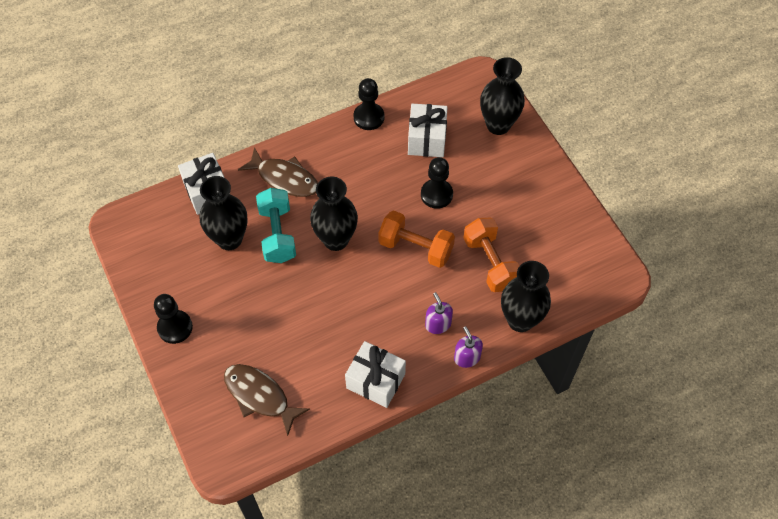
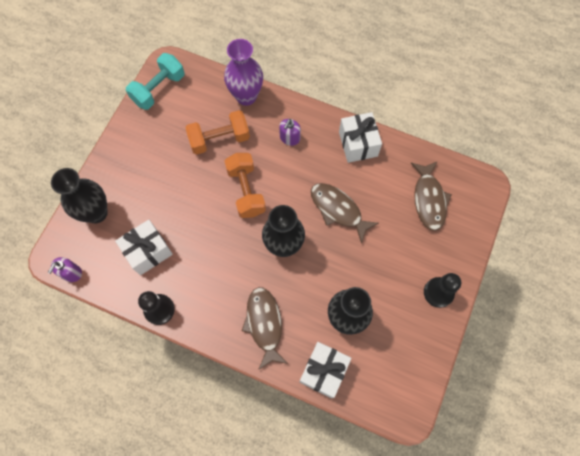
camera: 130 degrees left, 10 degrees up
(277, 234) = (313, 288): turquoise dumbbell -> turquoise dumbbell (158, 89)
(326, 308) = (338, 210): none -> brown fish
(436, 194) = (192, 209): black pawn -> none
(467, 357) = (297, 107): purple soap dispenser -> purple soap dispenser (71, 273)
(490, 263) = (219, 139): orange dumbbell -> orange dumbbell turned 45 degrees clockwise
(520, 320) = (246, 96): black vase -> purple vase

